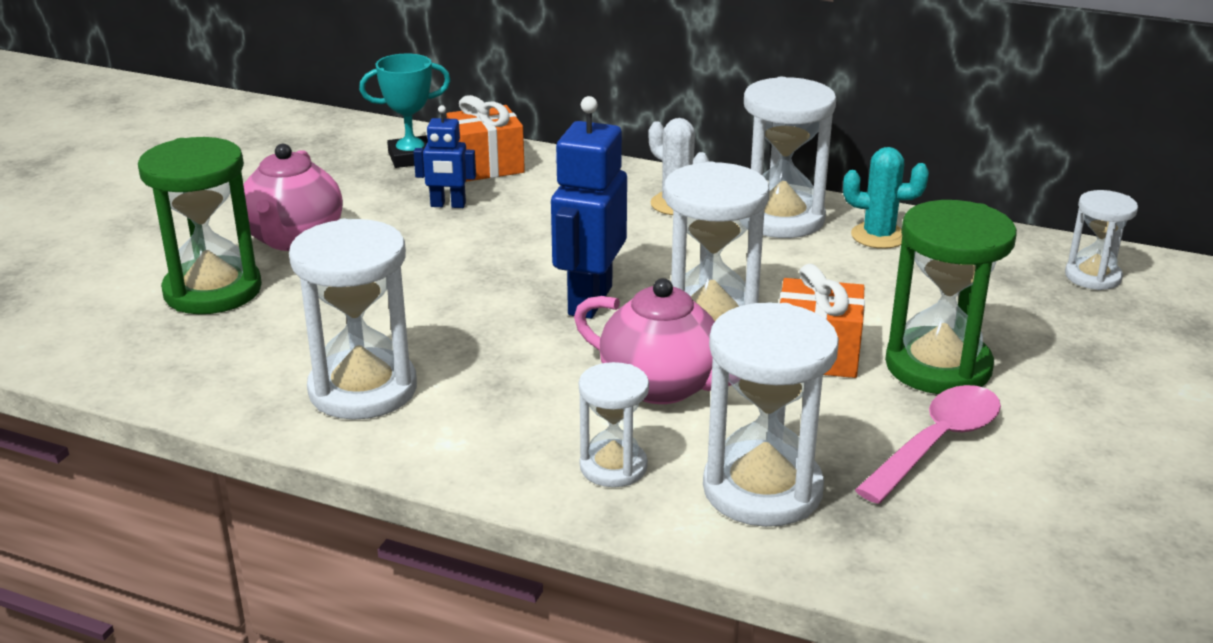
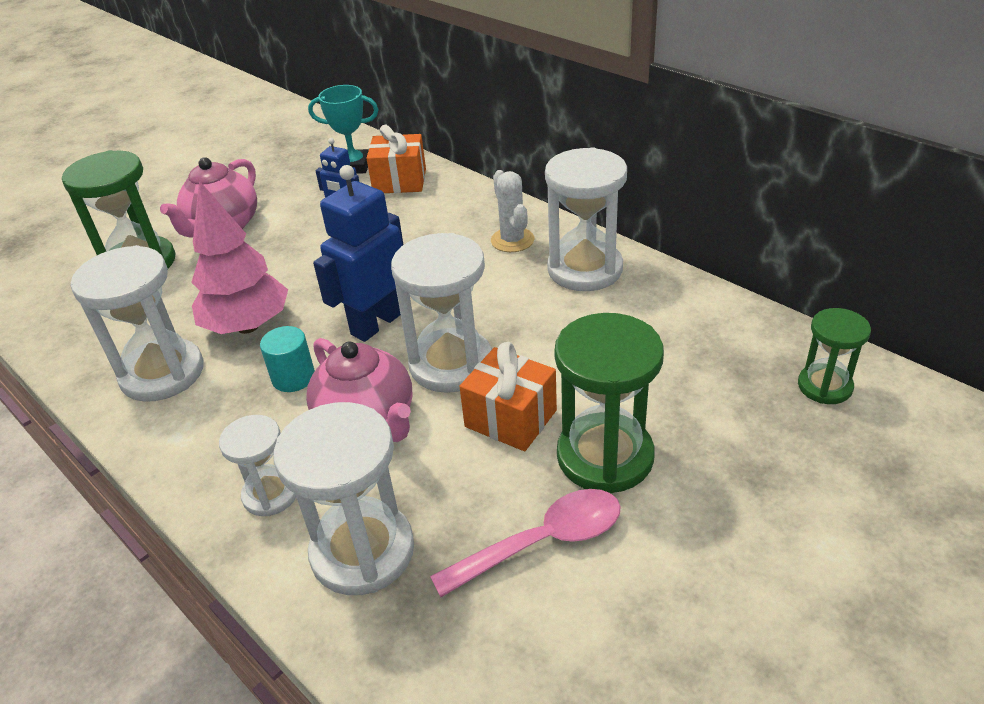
camera: 25 degrees right, 10 degrees up
(429, 328) = (247, 326): none -> pink tree
(537, 364) = (293, 377): none -> turquoise cylinder
(878, 236) = (655, 302): turquoise cactus -> none
(1092, 276) = (824, 386): white hourglass -> green hourglass

